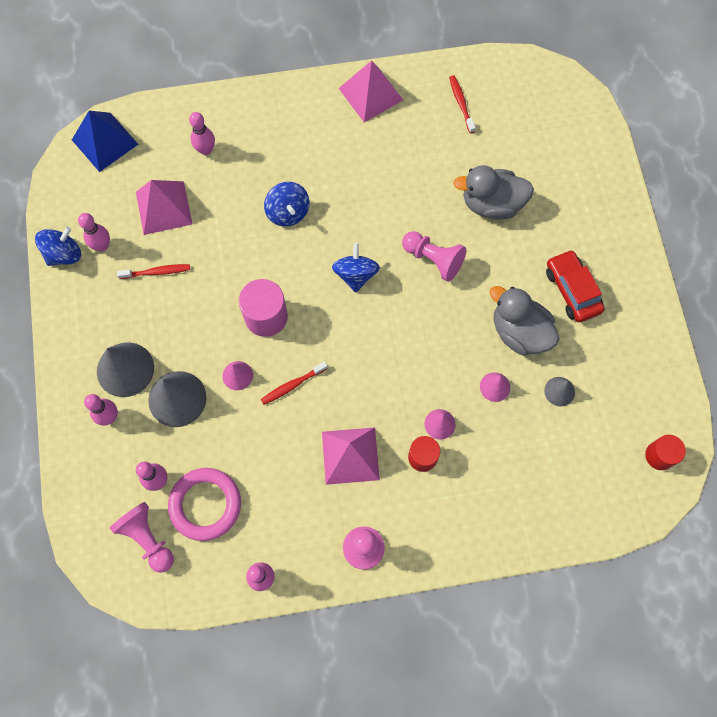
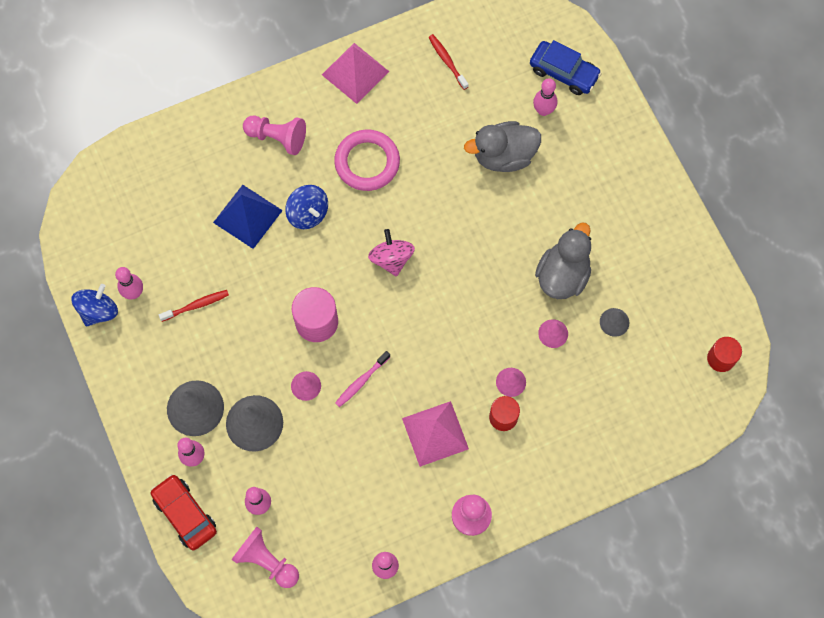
camera: 15 degrees left, 0 degrees up
(104, 142) = (103, 187): blue pyramid -> blue pyramid (247, 216)
(163, 207) = (183, 239): pink pyramid -> none
(205, 505) = (312, 515): pink ring -> pink ring (367, 162)
(206, 150) = (207, 170): pink bowling pin -> pink bowling pin (543, 110)
(292, 385) = (361, 381): red toothbrush -> pink toothbrush
(355, 275) = (391, 259): blue spinning top -> pink spinning top
(433, 259) = (462, 225): pink pawn -> pink pawn (277, 138)
(519, 332) = (562, 275): grey duck -> grey duck turned 90 degrees clockwise
(571, 140) = (564, 72): none -> blue car
(572, 290) = (602, 222): red car -> red car (185, 514)

